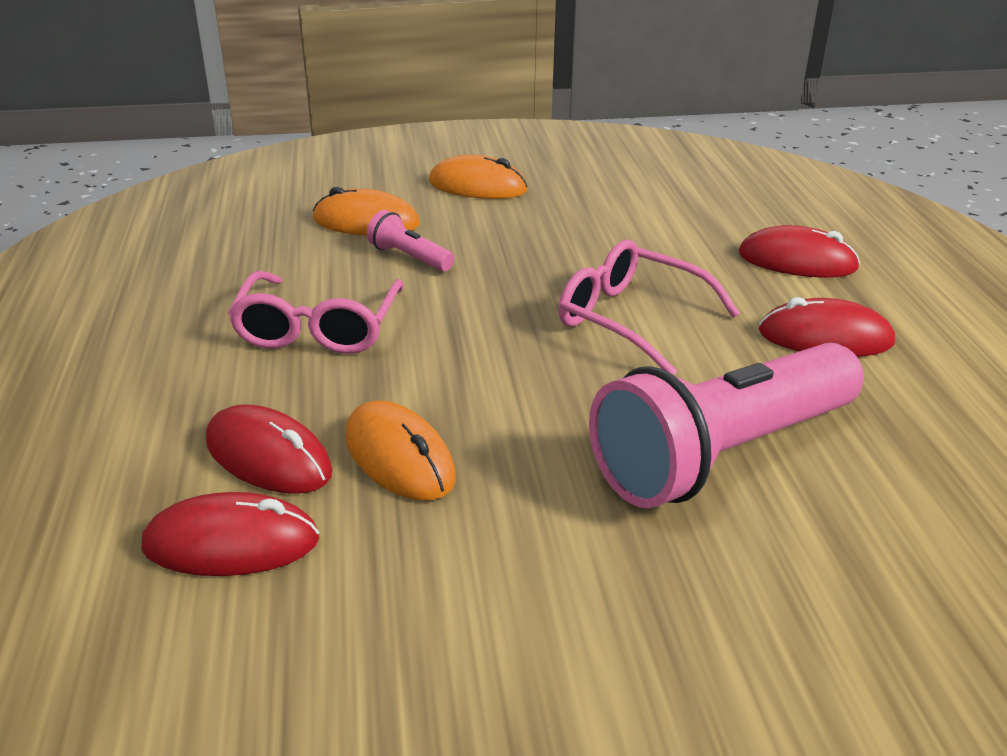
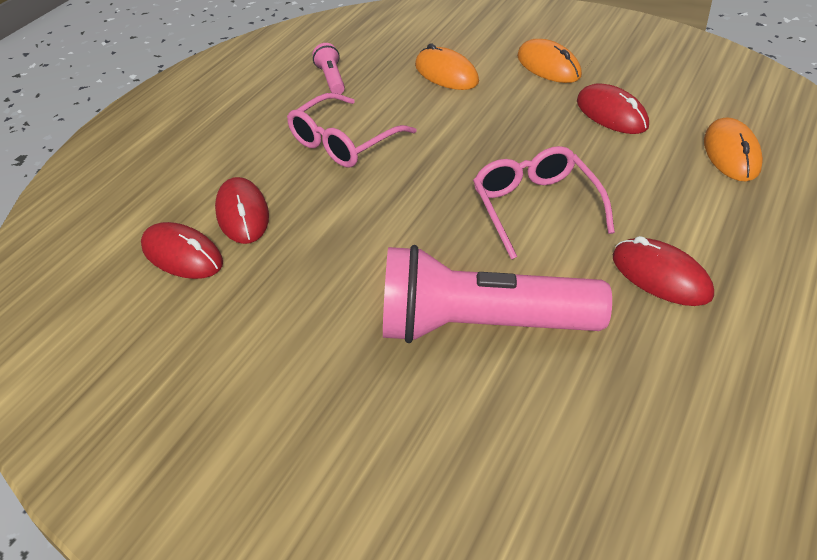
camera: 40 degrees right, 10 degrees up
(399, 457) = (302, 243): orange mouse -> orange mouse (731, 154)
(409, 257) = (445, 110): pink flashlight -> pink flashlight (331, 79)
(797, 261) = (720, 207): red mouse -> red mouse (611, 114)

